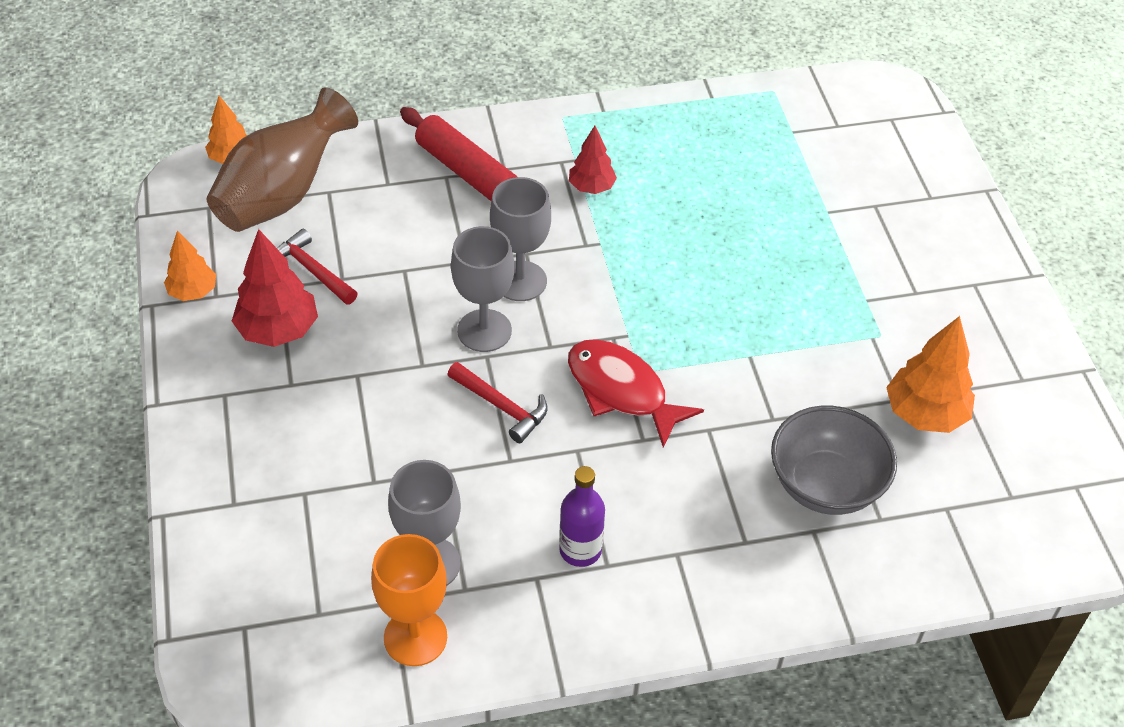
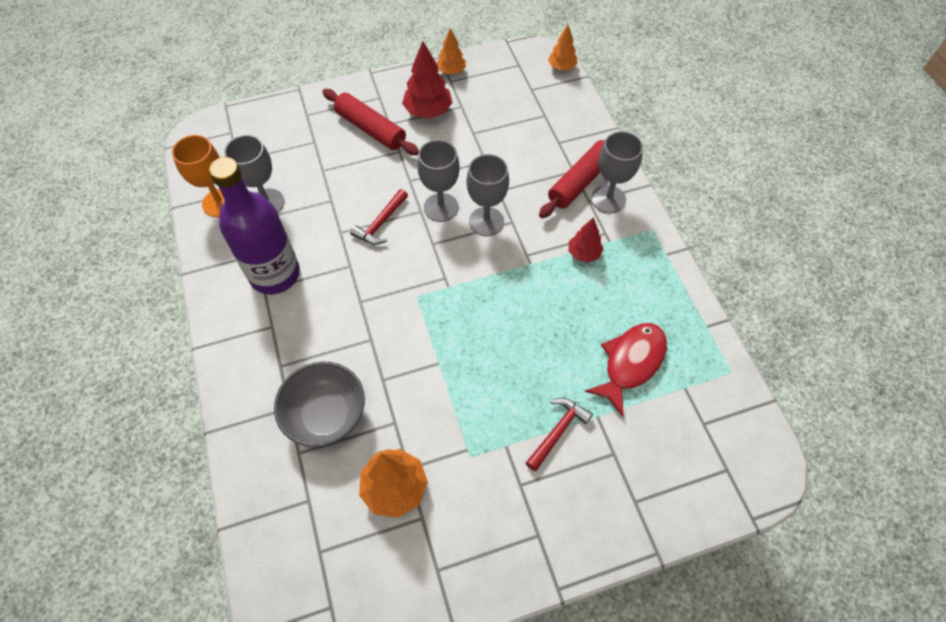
camera: 85 degrees right, 10 degrees up
(282, 194) = (537, 95): brown vase -> none
(297, 410) = (371, 129): none -> red rolling pin
(312, 271) = (477, 118): red hammer -> red hammer (557, 431)
(504, 149) = (608, 199): none -> grey goblet
(580, 550) = (275, 274): purple bottle -> purple bottle, size x1.97
(621, 391) = (399, 286): red fish -> red fish (630, 363)

